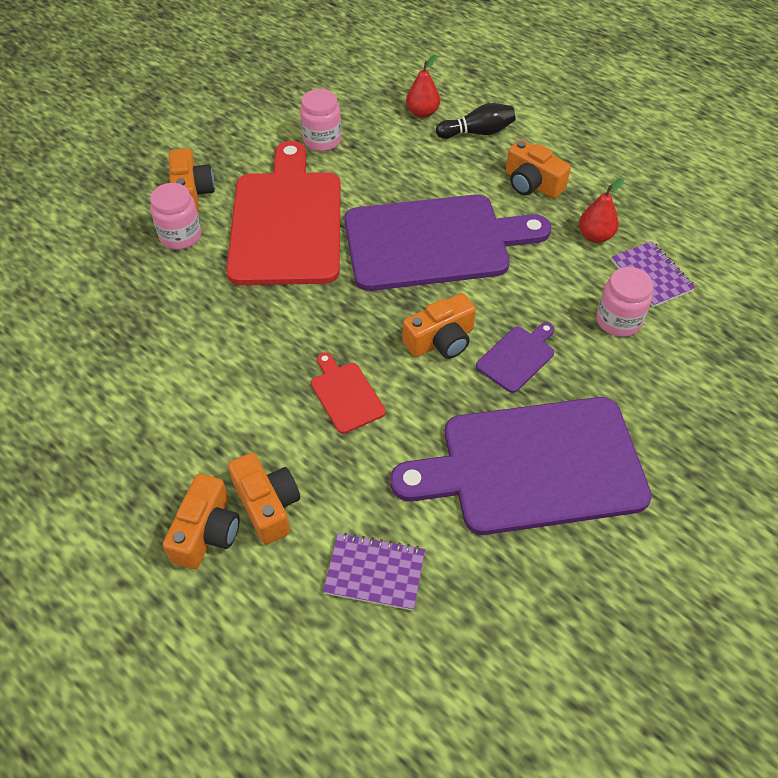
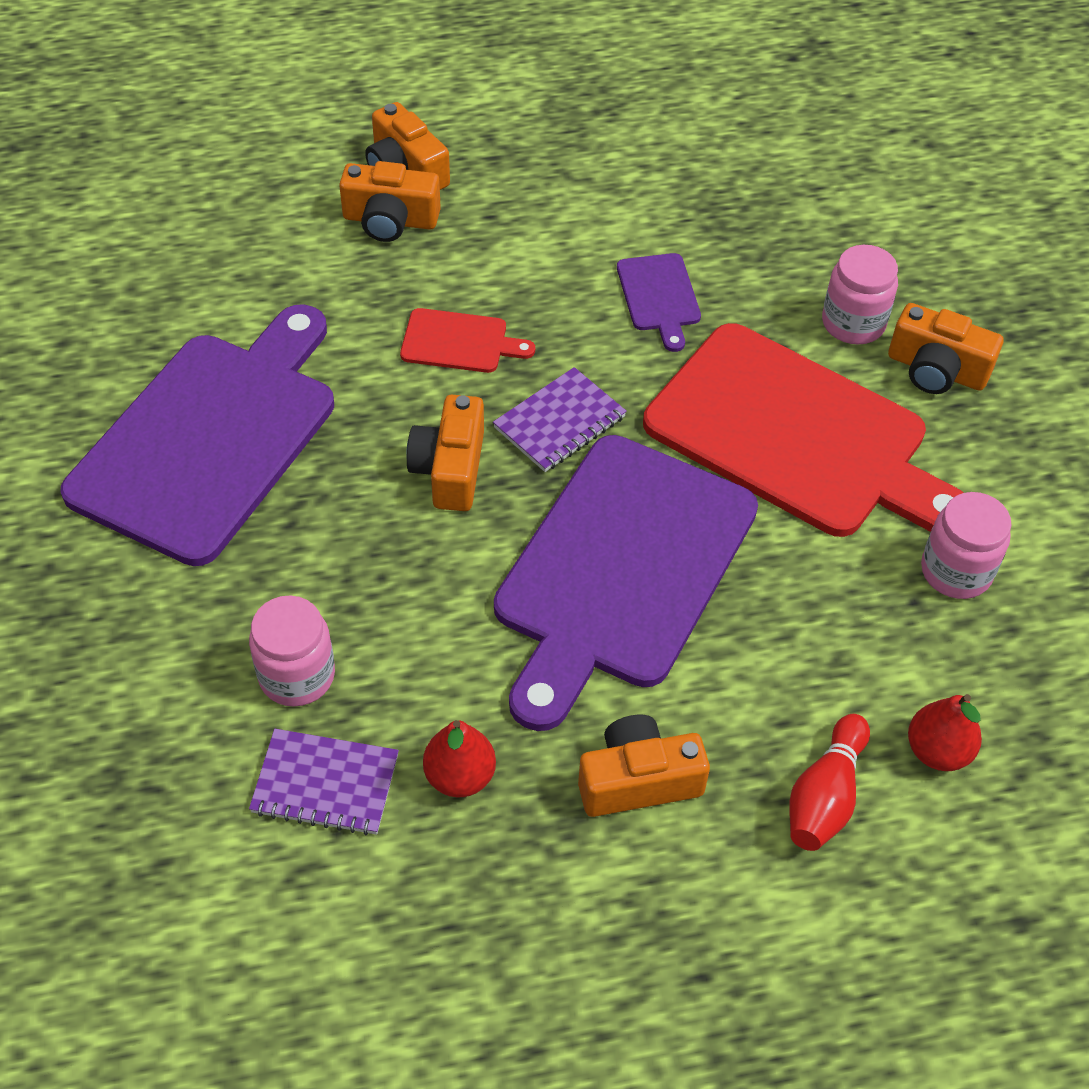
camera: 125 degrees right, 0 degrees up
(375, 573) = (242, 254): purple notebook -> purple notebook (559, 422)
(477, 132) = (825, 796): black bowling pin -> red bowling pin
(517, 357) = (353, 525): purple cutting board -> purple cutting board (659, 296)

